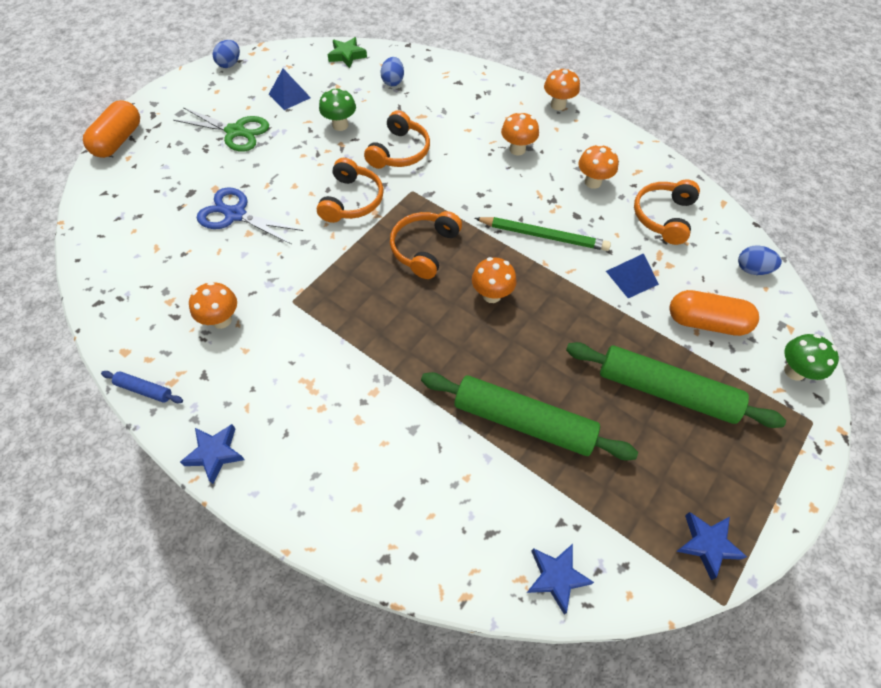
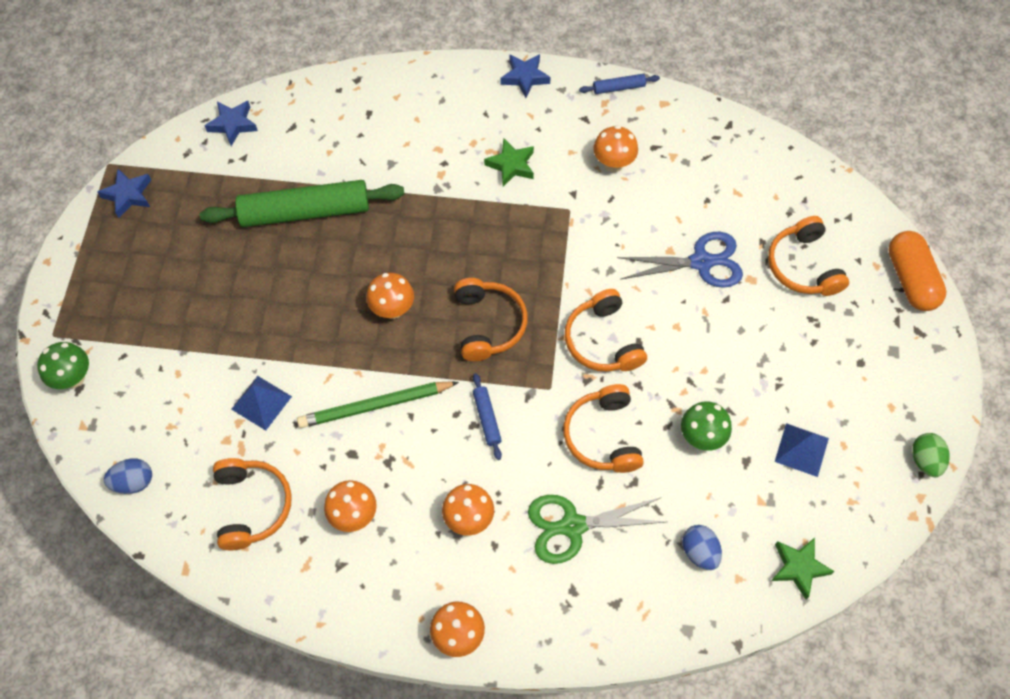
camera: 150 degrees right, 5 degrees up
(172, 179) = (803, 266): none -> orange headphones
(230, 64) = (925, 460): blue egg -> green egg
(236, 131) = (806, 360): green scissors -> green scissors (572, 526)
(306, 366) = (511, 165): none -> green star
(468, 193) = (487, 418): none -> blue rolling pin
(666, 391) = (191, 298): green rolling pin -> none
(706, 322) = (170, 388): orange capsule -> none

